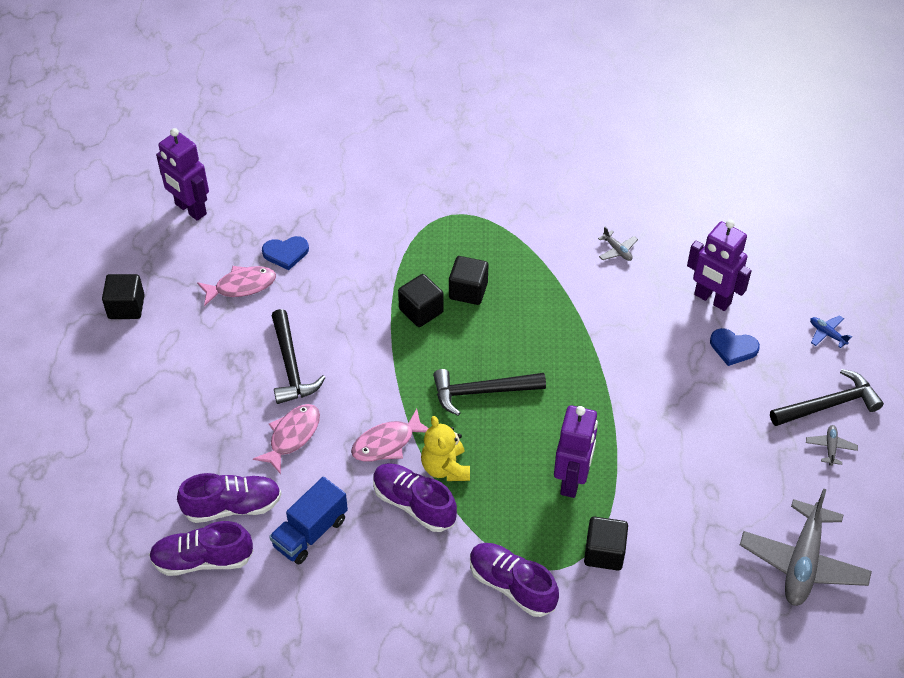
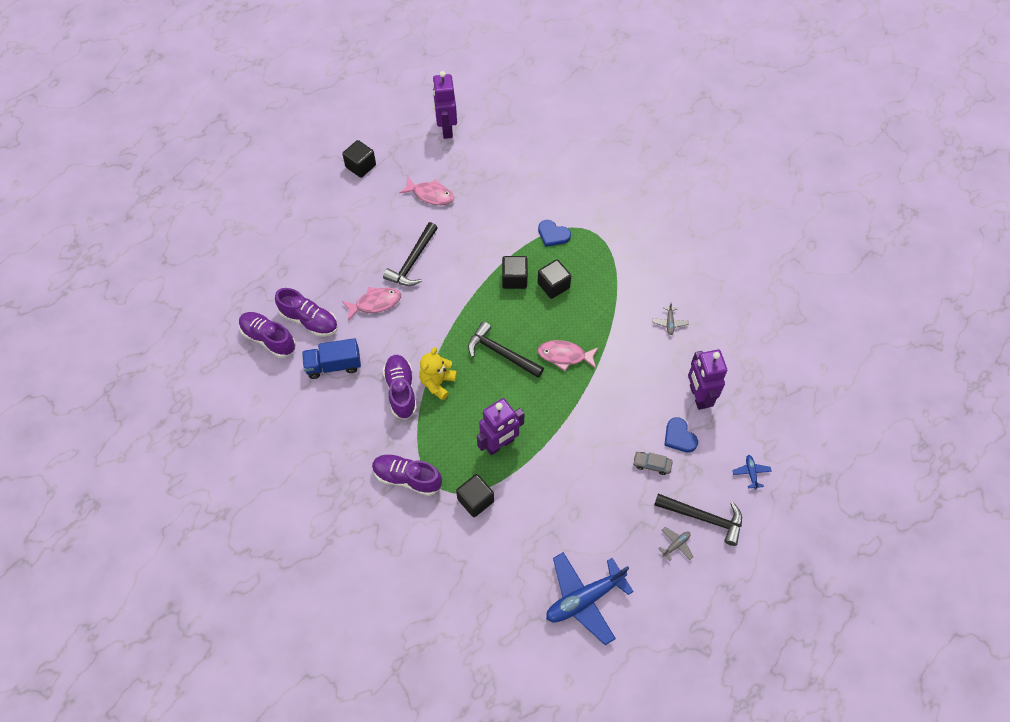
camera: 40 degrees right, 10 degrees up
(286, 253) = (473, 191): blue heart -> blue heart (553, 234)
(387, 443) = (420, 344): pink fish -> pink fish (564, 355)
(512, 585) = (407, 478): purple shoe -> purple shoe turned 60 degrees counterclockwise
(734, 391) = (652, 464): none -> grey car
(802, 562) = (584, 599): grey plane -> blue plane

